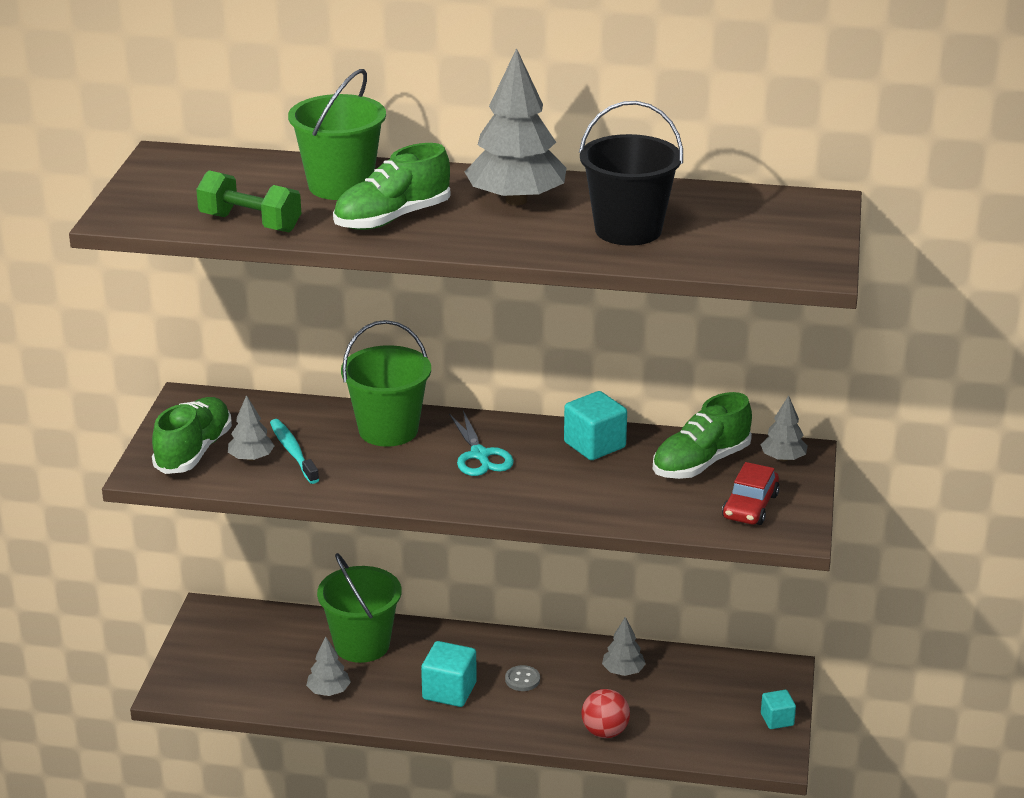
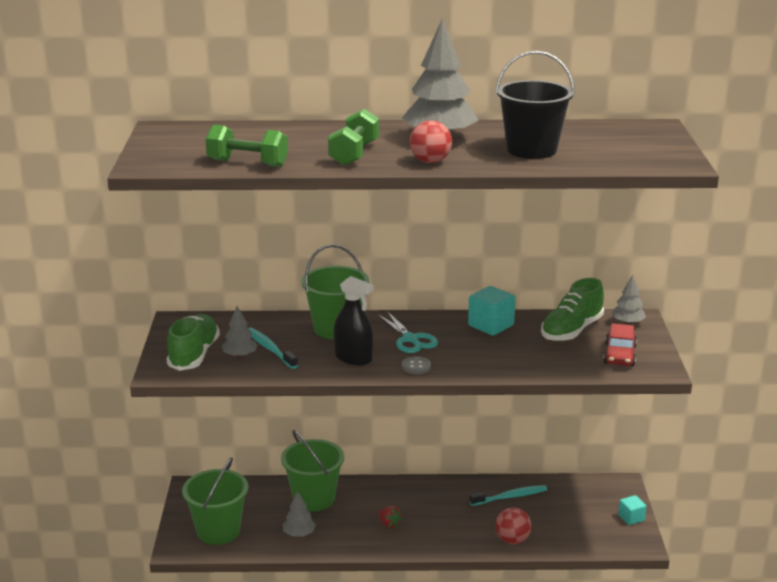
camera: 10 degrees left, 5 degrees down
(340, 186) = (304, 137): green bucket -> green bucket (218, 531)
(392, 218) = (354, 154): green shoe -> green dumbbell
(395, 476) = (353, 358): none -> black spray bottle
(449, 691) = (389, 524): turquoise cube -> red strawberry
(485, 239) = (430, 161): none -> red ball
(522, 679) = (440, 510): grey button -> grey button (416, 366)
(623, 671) = (510, 497): grey tree -> turquoise toothbrush

